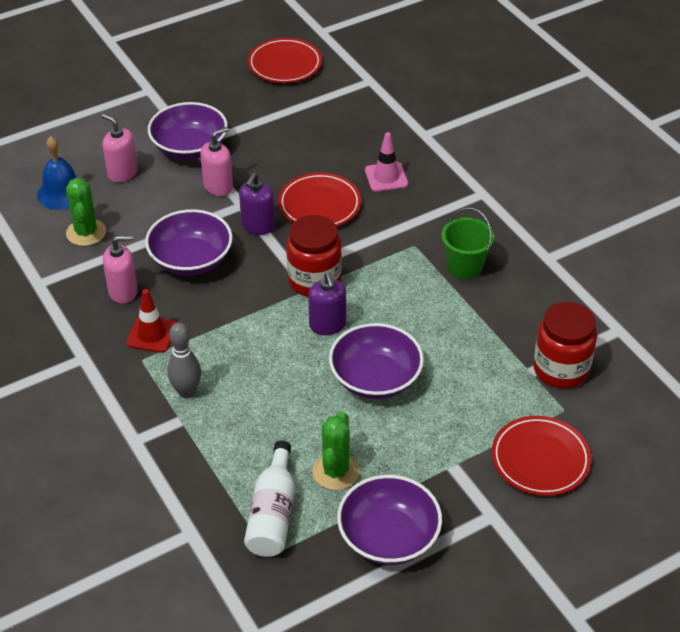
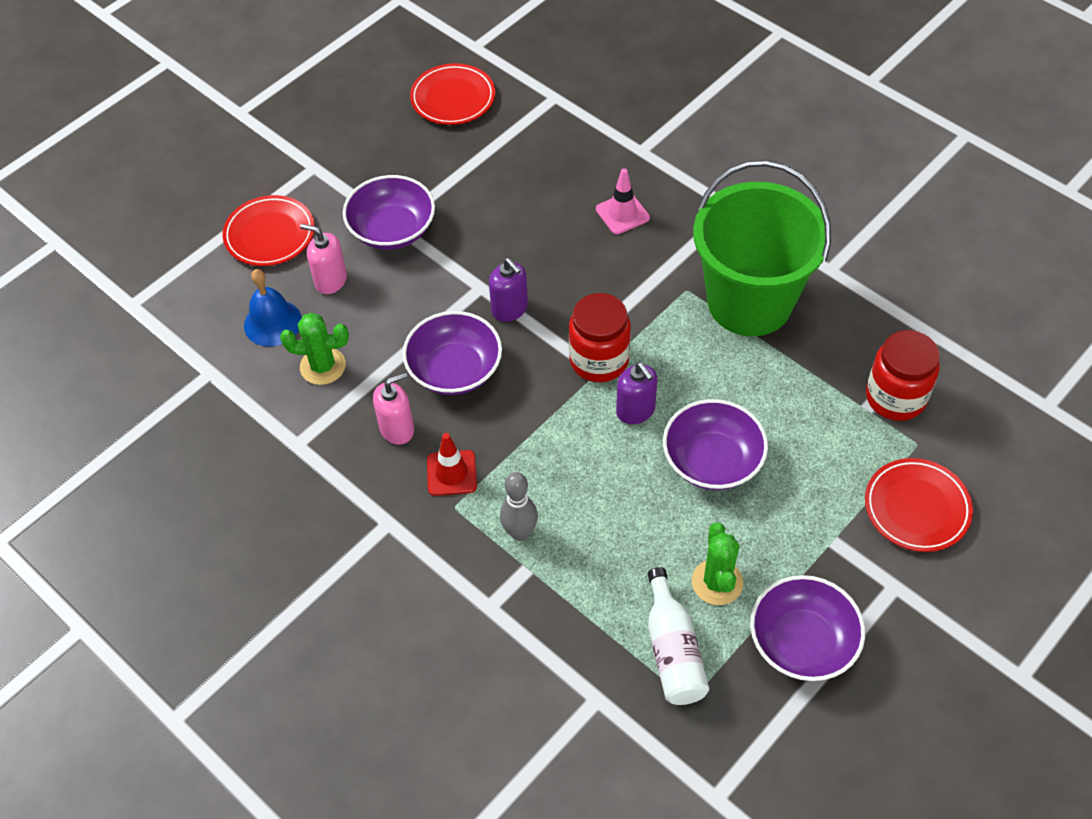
camera: 15 degrees left, 10 degrees up
(86, 232) = (323, 366): green cactus -> green cactus turned 60 degrees counterclockwise
(218, 186) = (445, 271): pink soap dispenser -> none
(258, 226) = (510, 309): purple soap dispenser -> purple soap dispenser turned 45 degrees counterclockwise
(319, 205) = (565, 266): red plate -> red plate (270, 234)
(465, 267) = (749, 302): green bucket -> green bucket, size x2.23

